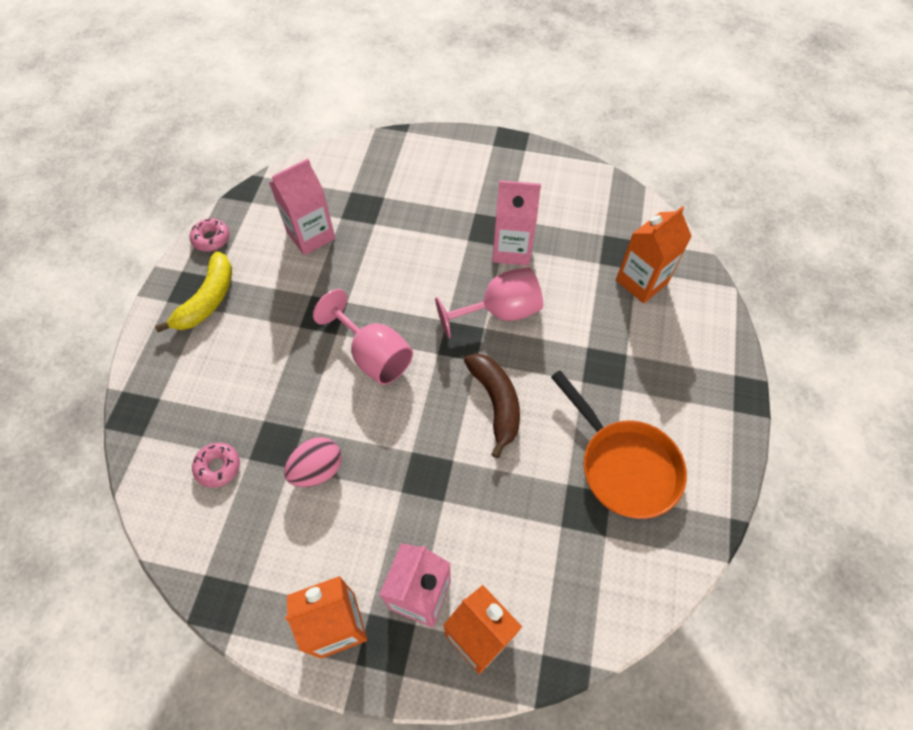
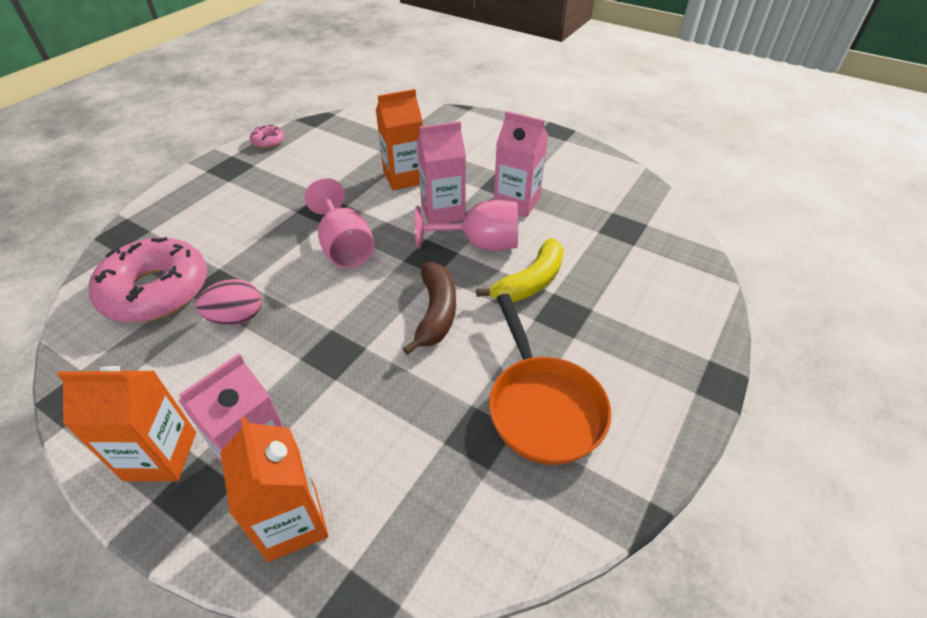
camera: 20 degrees right, 15 degrees down
(207, 300) = (236, 177): yellow banana -> yellow banana (530, 282)
(218, 467) = (156, 290): pink donut -> pink donut, size x2.35
(311, 235) = (347, 156): pink carton -> pink carton (443, 212)
(641, 281) = (635, 255): orange carton -> orange carton (404, 178)

